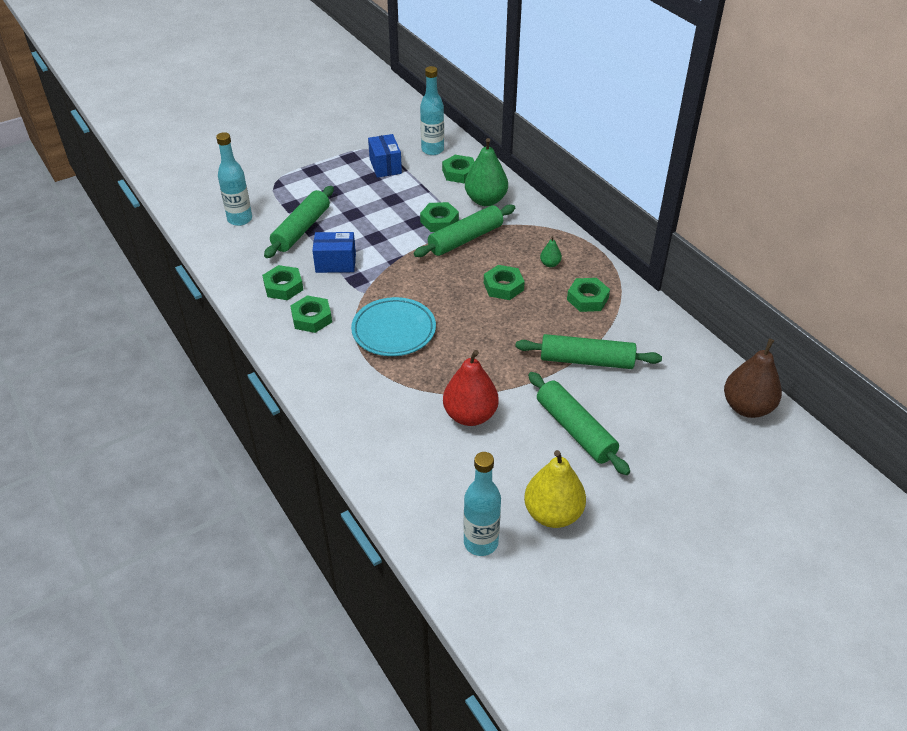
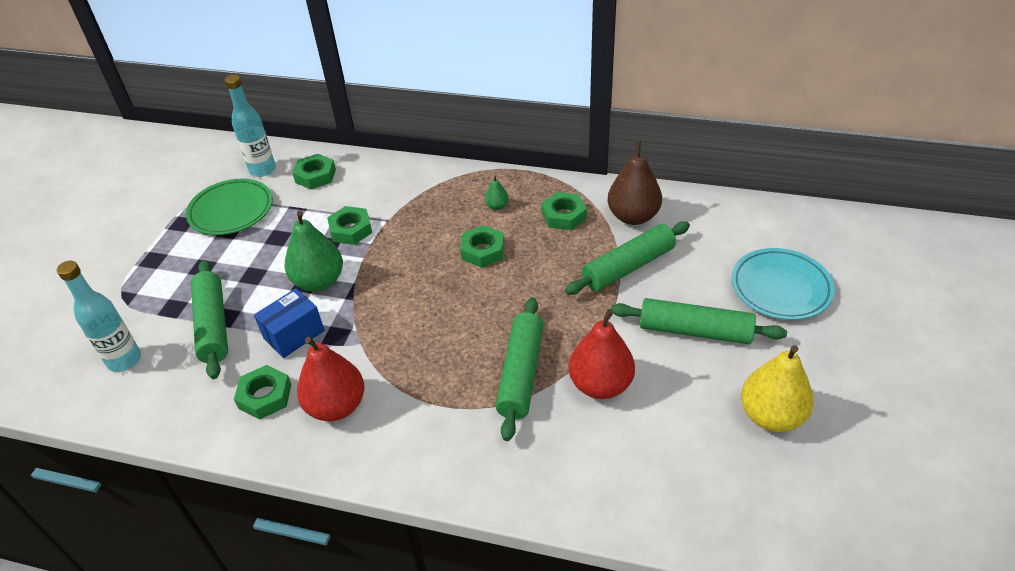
camera: 40 degrees left, 0 degrees up
(312, 318) = (336, 406): green nut -> red pear
(385, 166) = (231, 211): blue box -> green plate
(394, 331) = (435, 359): turquoise plate -> turquoise plate (780, 288)
(465, 239) = (396, 230): green rolling pin -> green rolling pin (521, 373)
(481, 543) = (755, 492): turquoise bottle -> none
(485, 200) = (371, 186): green pear -> green pear (319, 281)
(747, 407) = (779, 221): brown pear -> brown pear (633, 216)

